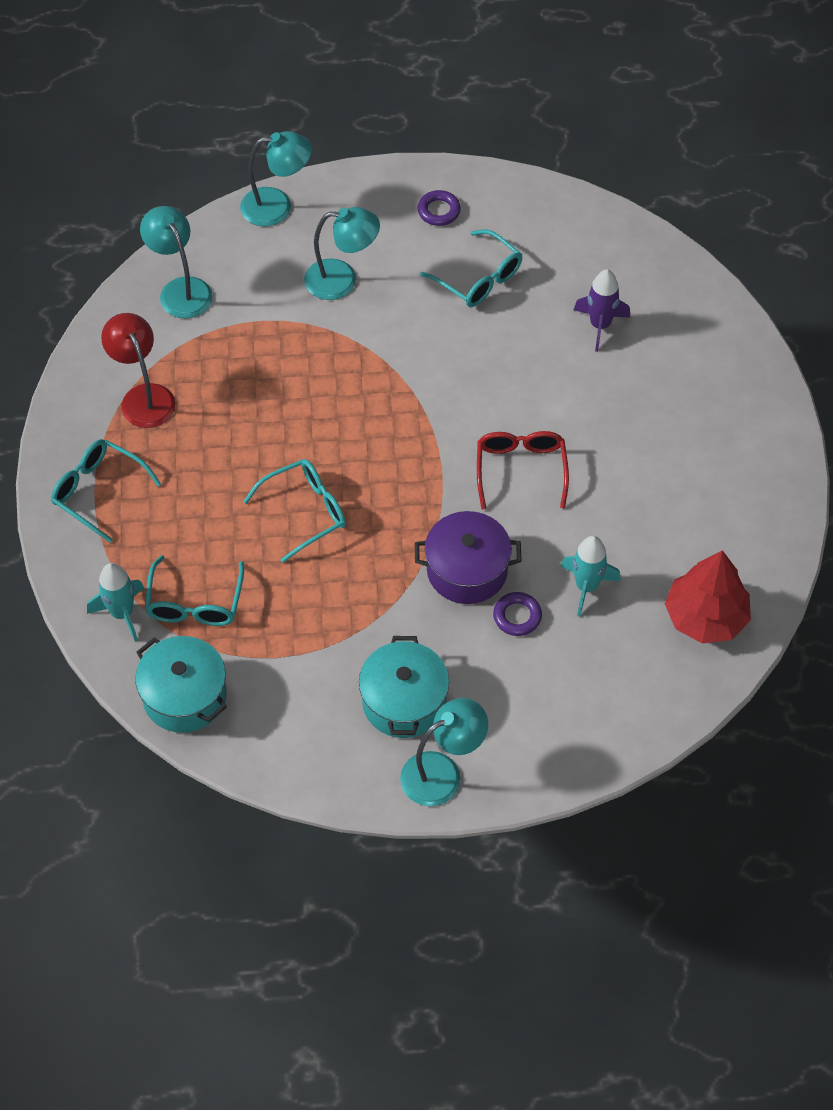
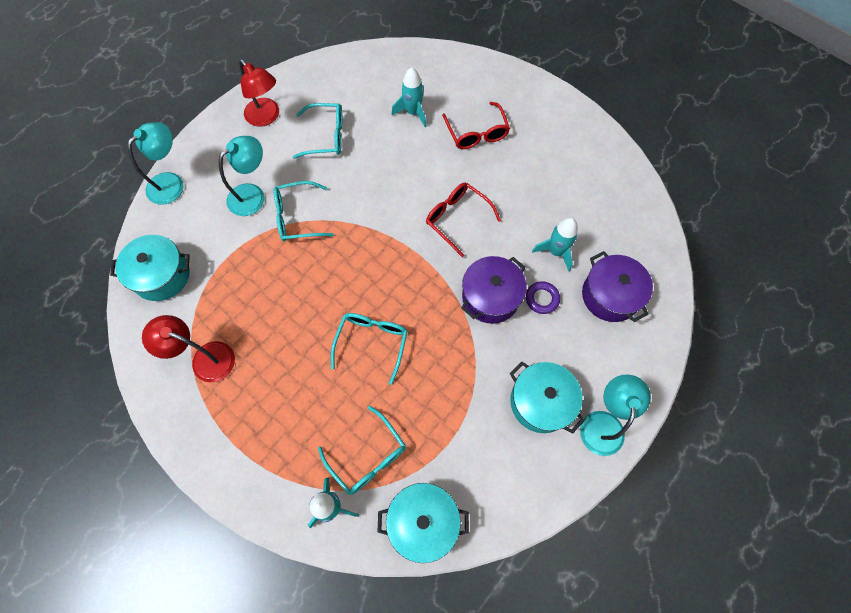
camera: 45 degrees left, 10 degrees up
(99, 492) = (237, 442): turquoise glasses -> turquoise glasses (298, 217)
(180, 289) = (162, 275): turquoise lamp -> turquoise pot
(439, 211) = (266, 117): purple ring -> red lamp
(592, 674) = (610, 295): none -> purple pot
(600, 325) = (413, 112): purple rocket -> turquoise rocket
(645, 401) = (476, 133): none -> red glasses
(705, 617) = (624, 217): red tree -> none

